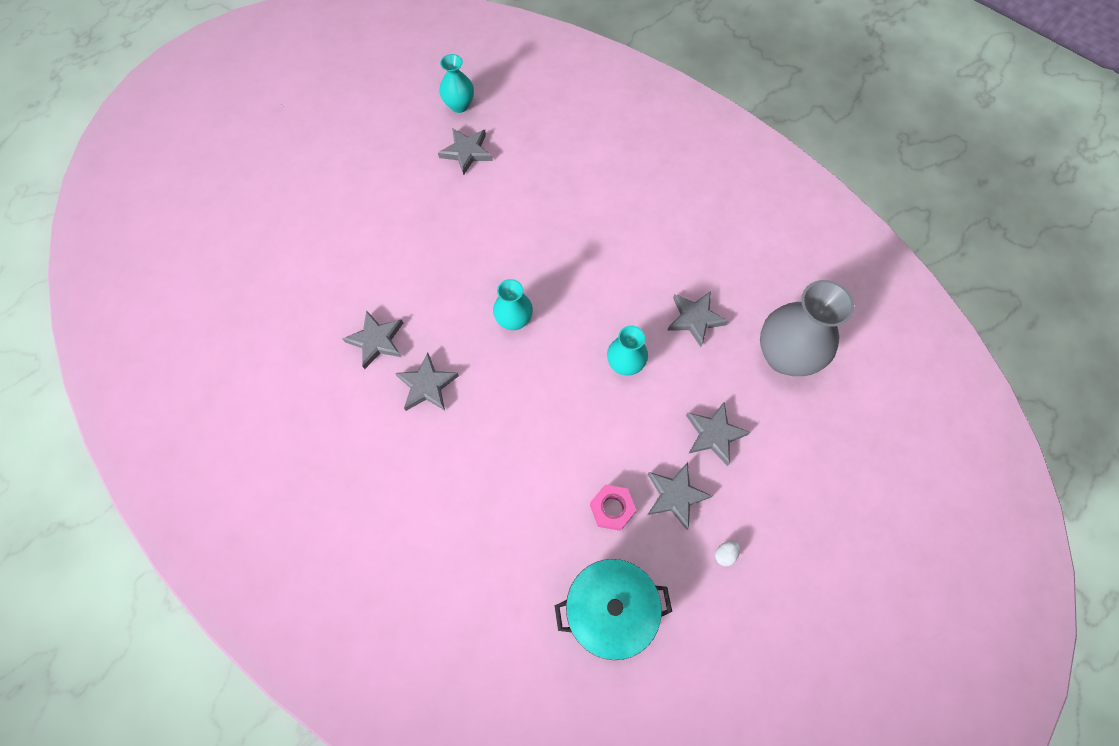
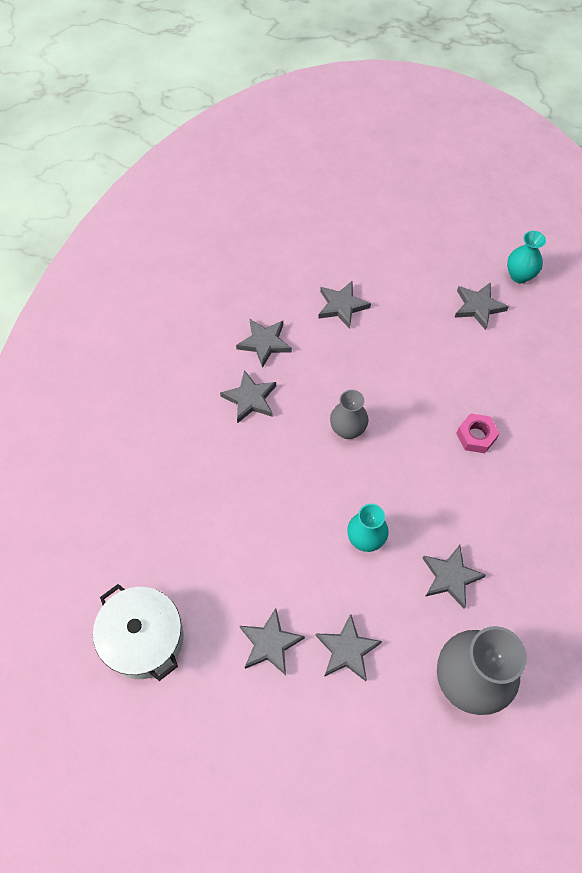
camera: 60 degrees right, 5 degrees down
(386, 254) = (342, 306): none -> grey star
(514, 320) = (347, 429): turquoise vase -> grey vase
(610, 610) = (143, 638): turquoise pot -> white pot
(612, 509) = (228, 596): pink nut -> pink nut (476, 436)
(725, 554) = (241, 714): white egg -> none

